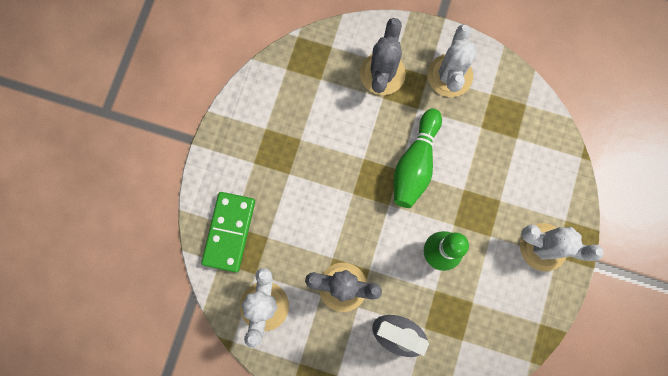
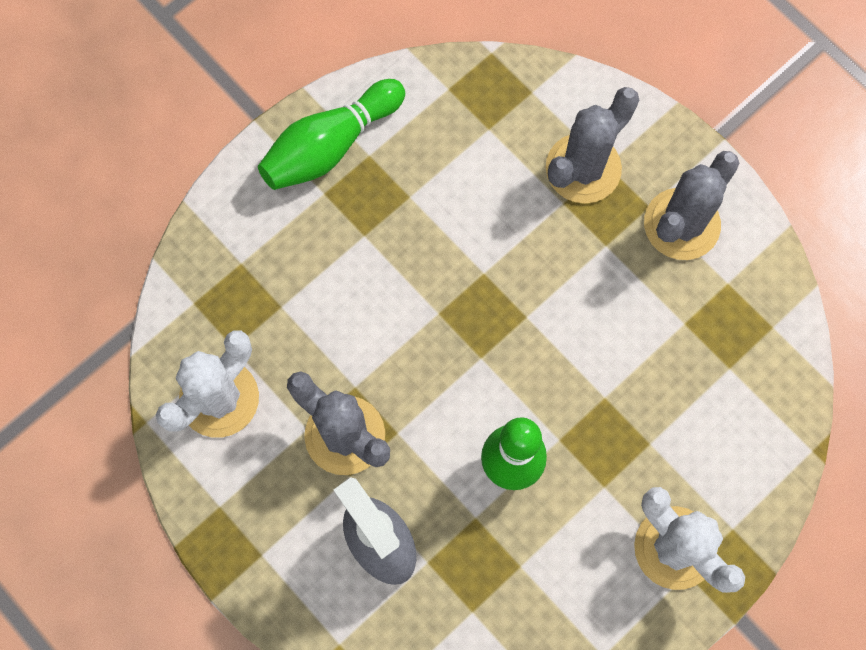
camera: 30 degrees right, 5 degrees down
(229, 232) = (232, 269): green domino -> none
(415, 164) = (554, 322): green bowling pin -> green bowling pin (330, 146)
(450, 75) = (681, 224): white cactus -> grey cactus

